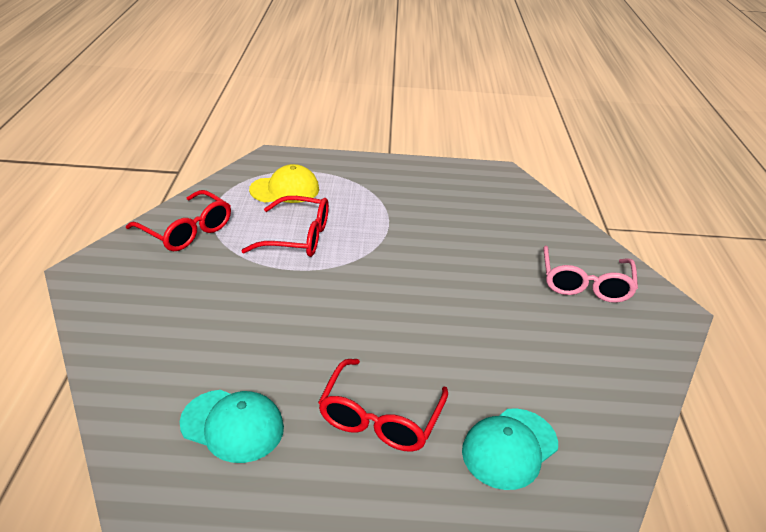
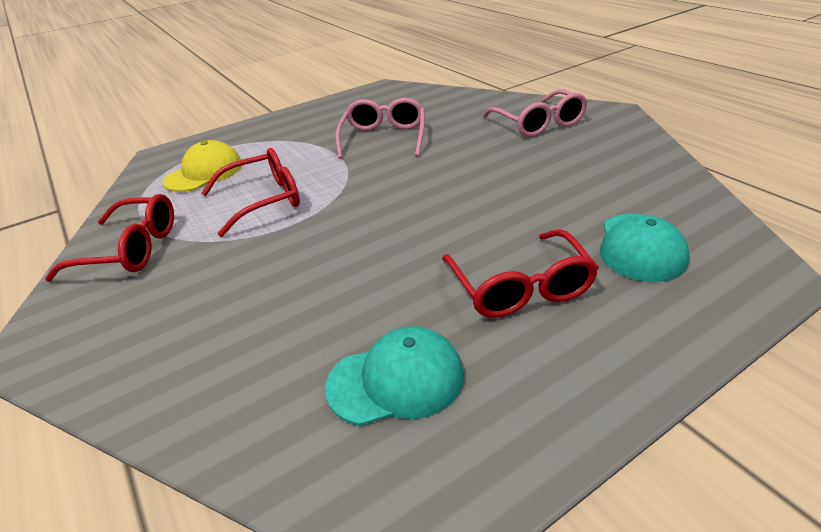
camera: 30 degrees left, 0 degrees up
(440, 227) = (384, 138): none -> pink glasses

